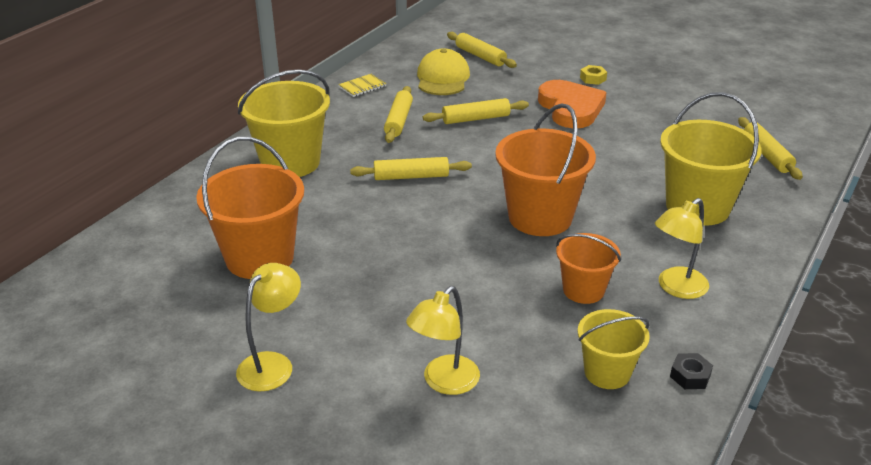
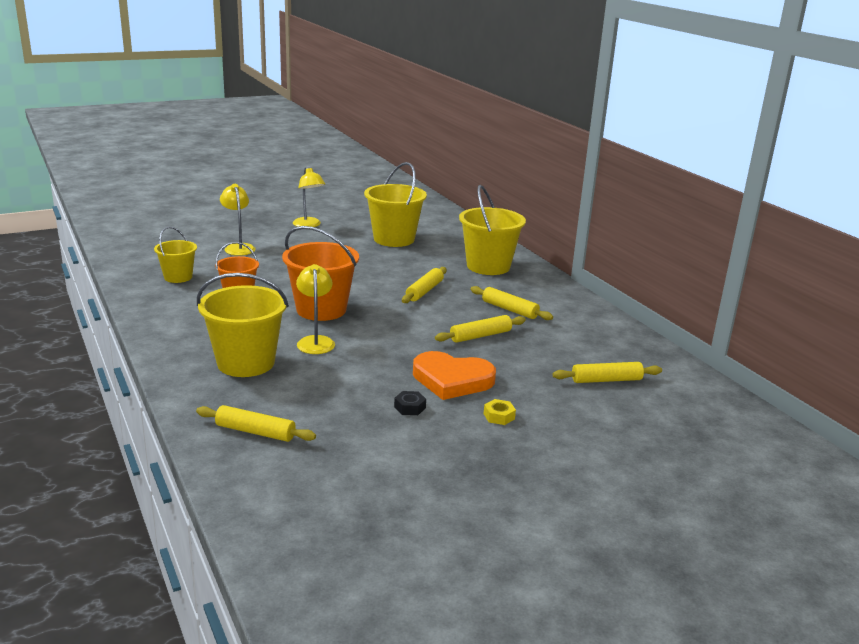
camera: 120 degrees right, 10 degrees down
(259, 258) = (394, 239): orange bucket -> yellow bucket
(362, 87) = (585, 314): yellow notebook -> none
(442, 78) = (571, 348): yellow cap -> none
(475, 118) = (480, 336): yellow rolling pin -> yellow rolling pin turned 45 degrees clockwise
(676, 288) = (194, 318): yellow lamp -> yellow lamp (315, 341)
(690, 376) = (138, 292): black nut -> black nut (410, 407)

